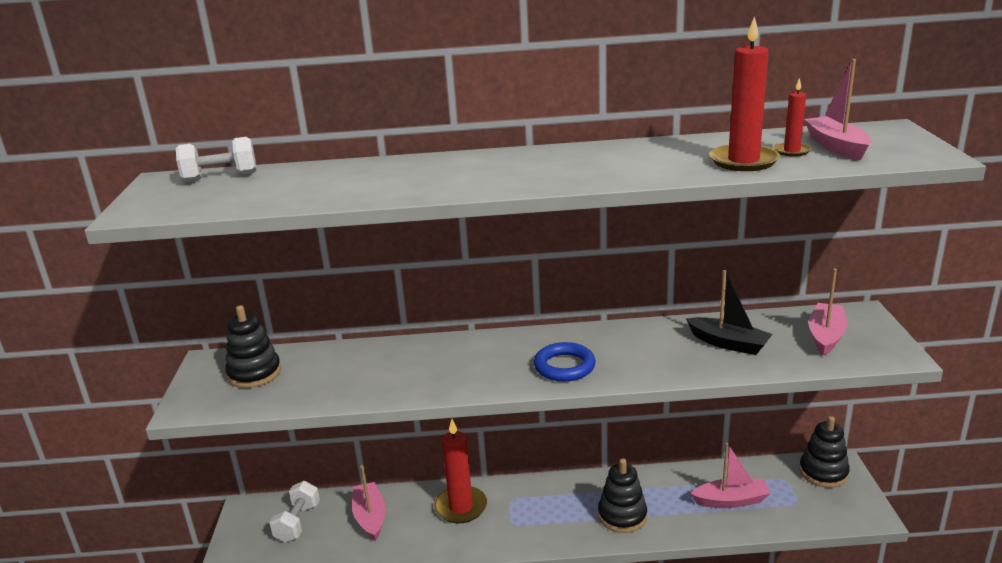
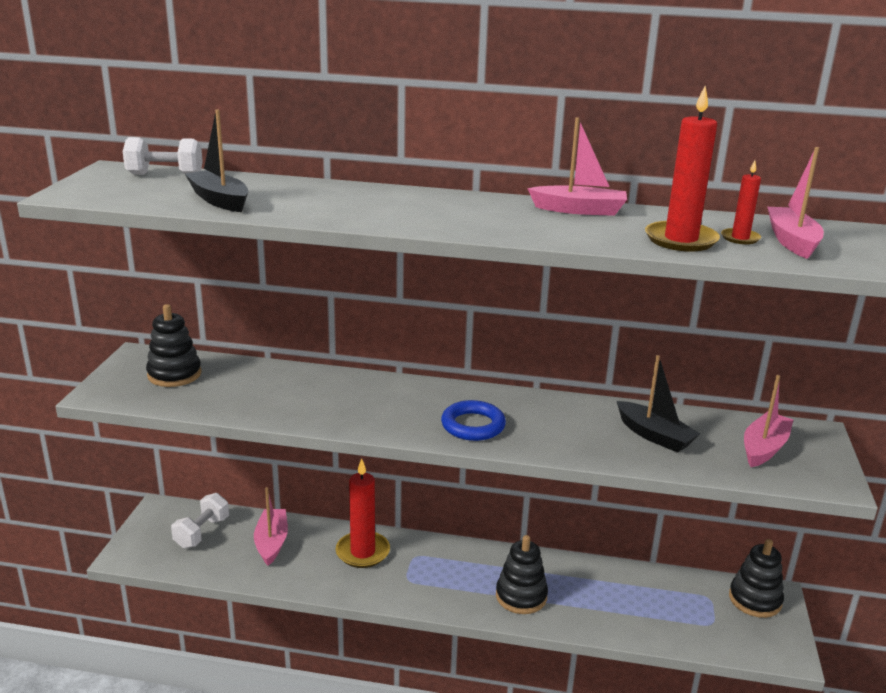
camera: 10 degrees right, 0 degrees up
(293, 194) = (219, 200): none -> black boat
(731, 501) = (641, 606): pink boat -> pink boat (579, 210)

